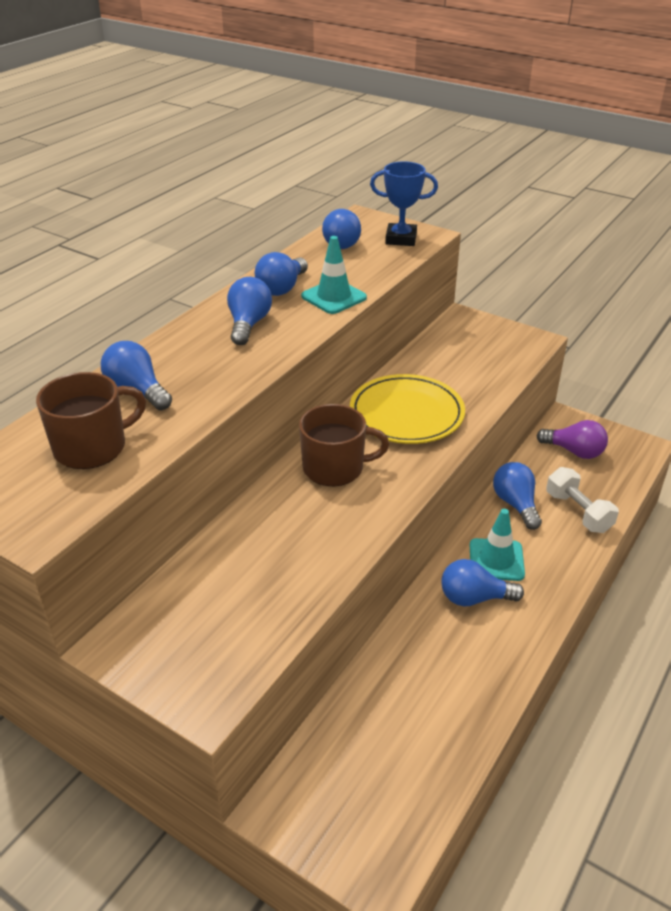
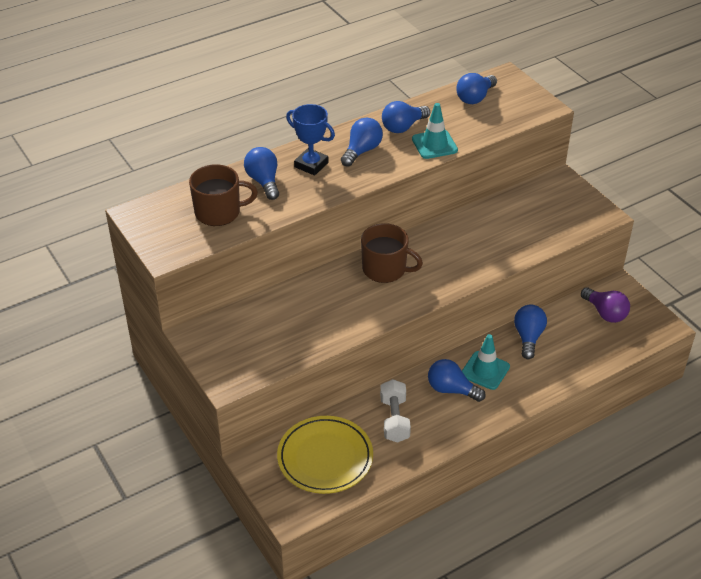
camera: 25 degrees right, 5 degrees up
(401, 239) = (521, 105): blue trophy -> blue trophy (311, 165)
(406, 414) = (461, 245): yellow plate -> yellow plate (325, 458)
(578, 512) = (571, 358): white dumbbell -> white dumbbell (394, 419)

